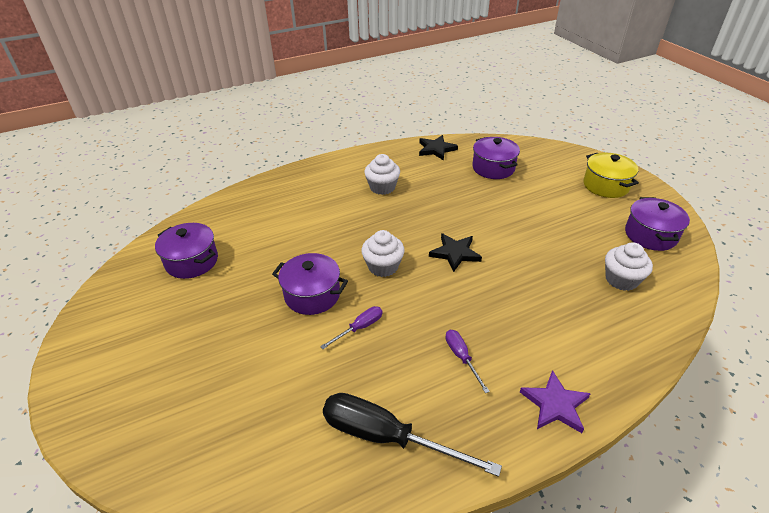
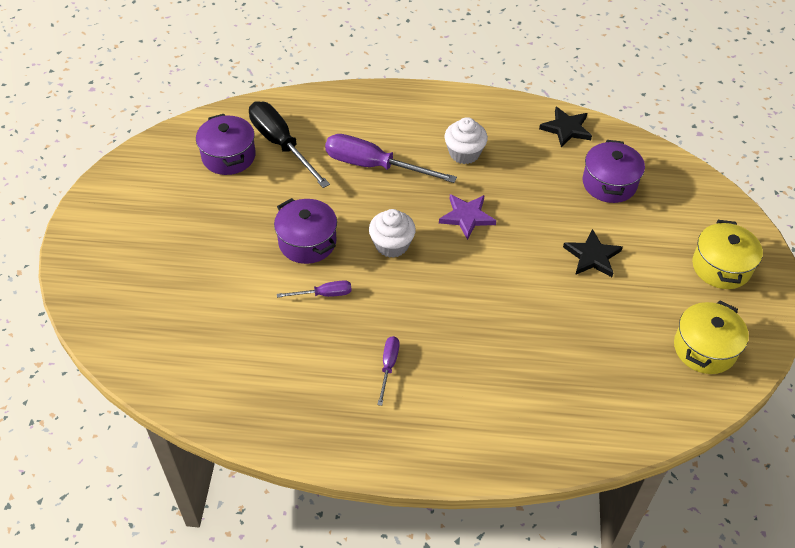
camera: 30 degrees right, 10 degrees up
(323, 220) = (374, 166): none -> purple screwdriver
(387, 437) = (276, 395): black screwdriver -> black screwdriver (281, 144)
(455, 253) = (472, 265): black star -> black star (592, 256)
(555, 404) = (431, 447): purple star -> purple star (467, 217)
(621, 279) = (615, 377): white cupcake -> none
(650, 235) = (704, 348): purple pot -> yellow pot

